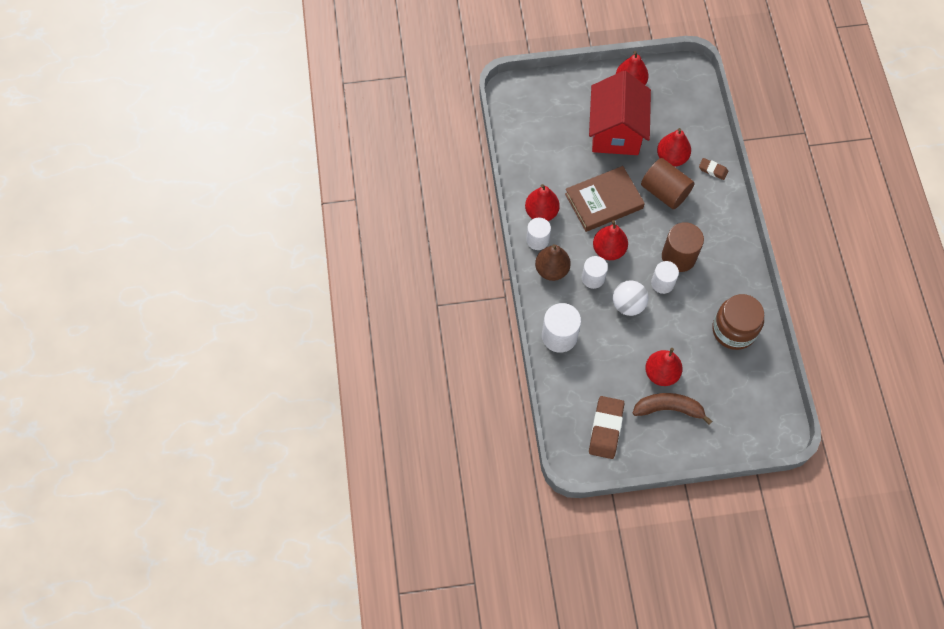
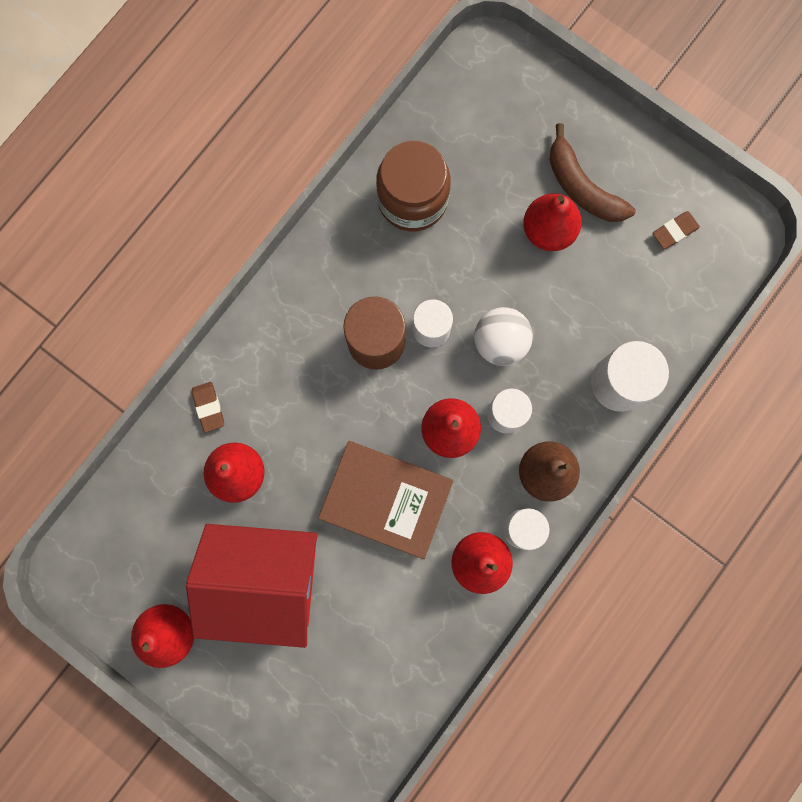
camera: 135 degrees left, 15 degrees up
(606, 429) = (674, 231): brown eraser -> brown eraser, size x0.53
(616, 131) = (265, 580): red house -> red house turned 45 degrees clockwise
(665, 192) = (299, 437): brown cylinder -> none

